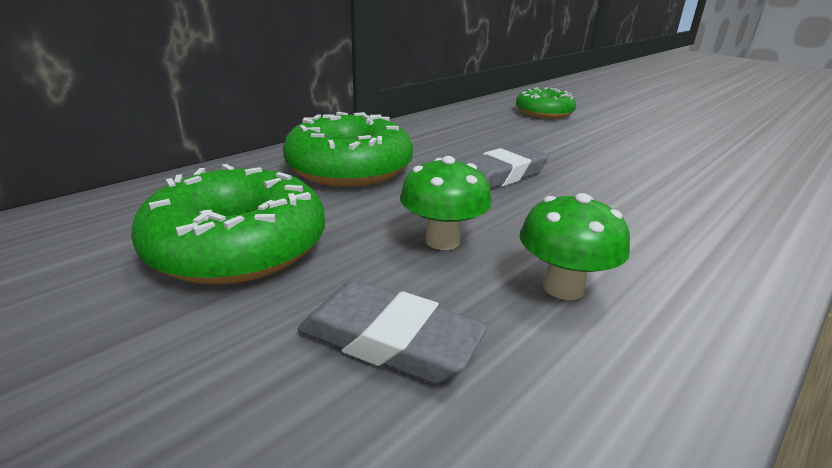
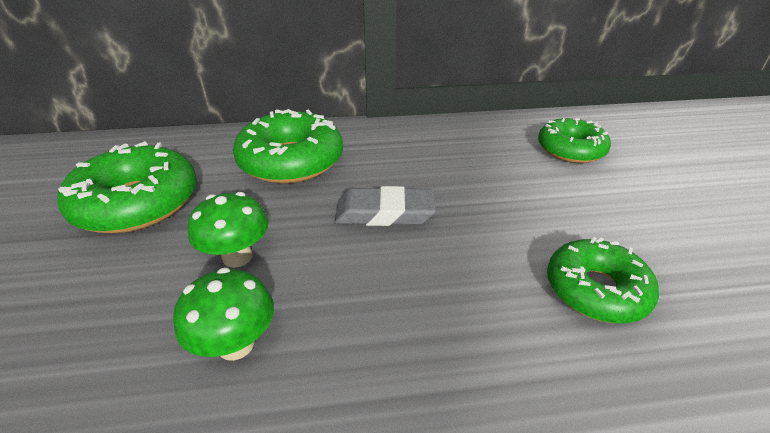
camera: 40 degrees right, 10 degrees up
(390, 340) = (91, 315): grey eraser -> none
(686, 170) = (595, 290): none -> green donut

